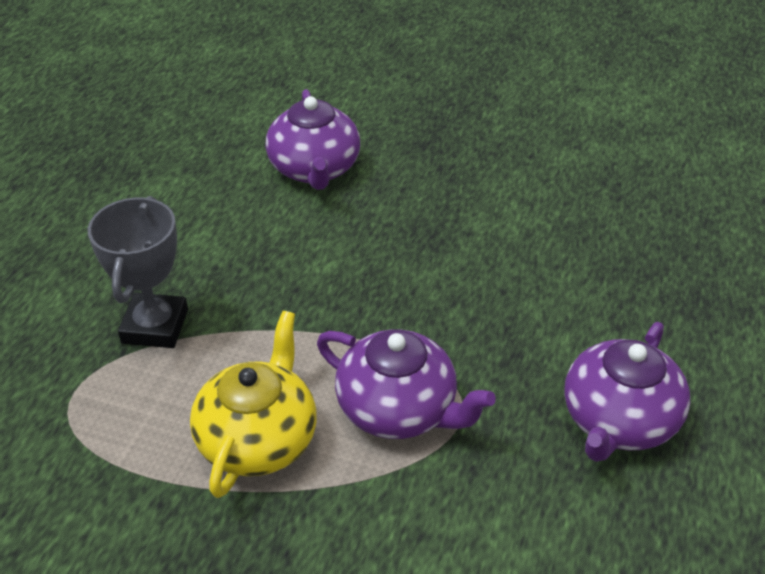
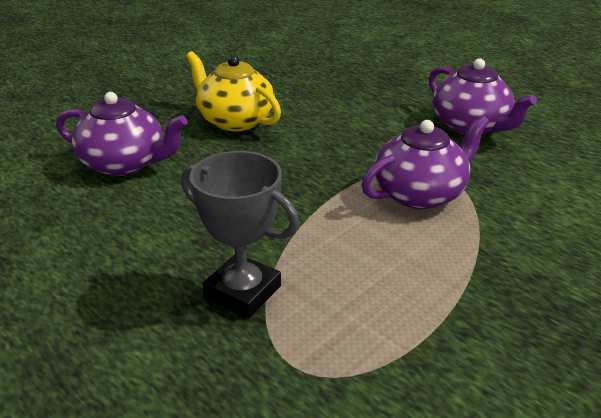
camera: 65 degrees left, 10 degrees down
(258, 439) = (416, 262): yellow teapot -> yellow teapot (235, 120)

